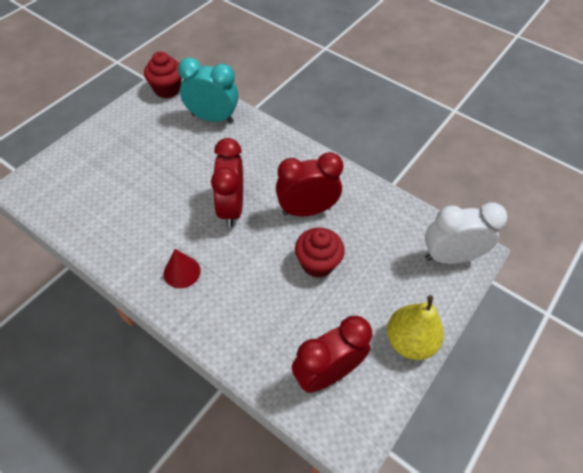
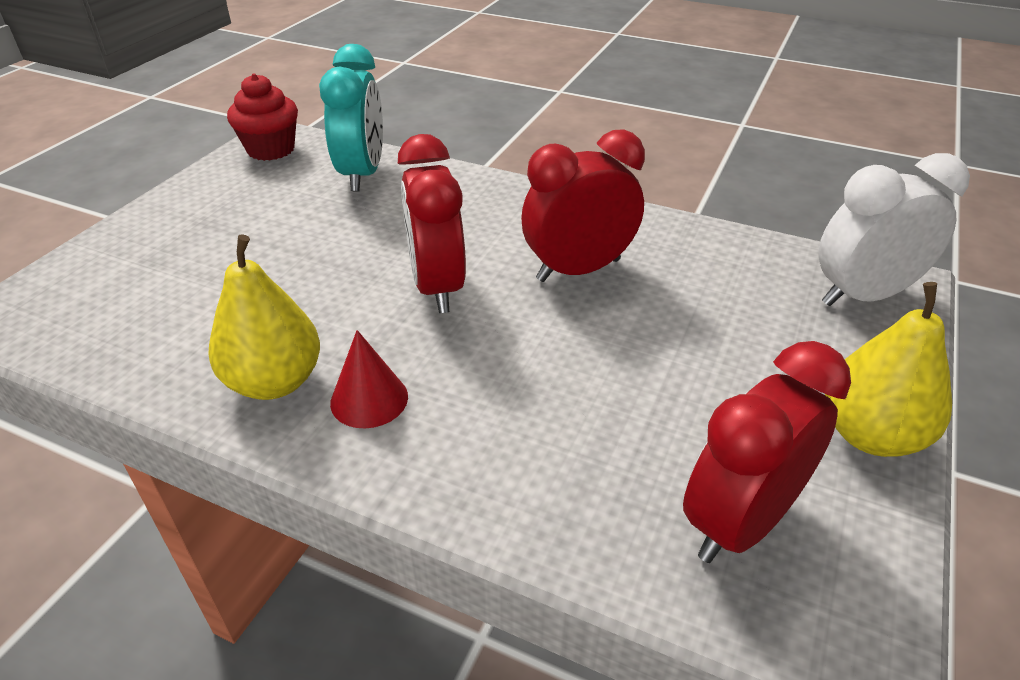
camera: 10 degrees left, 15 degrees down
(141, 253) = (275, 382): none -> yellow pear
(212, 118) = (362, 174): turquoise clock -> turquoise clock turned 90 degrees clockwise
(317, 263) = (633, 342): red cupcake -> none

